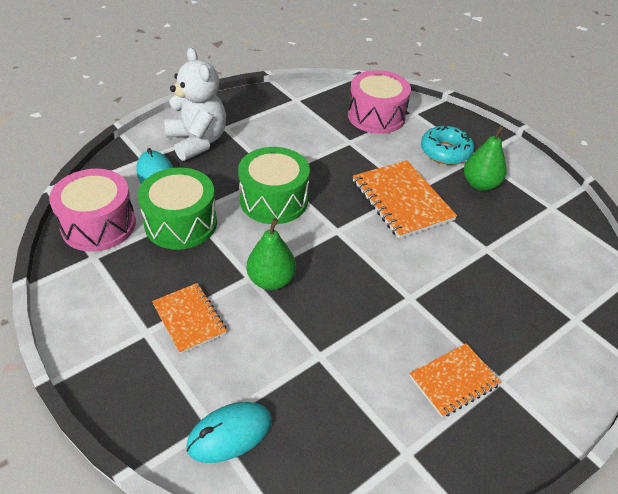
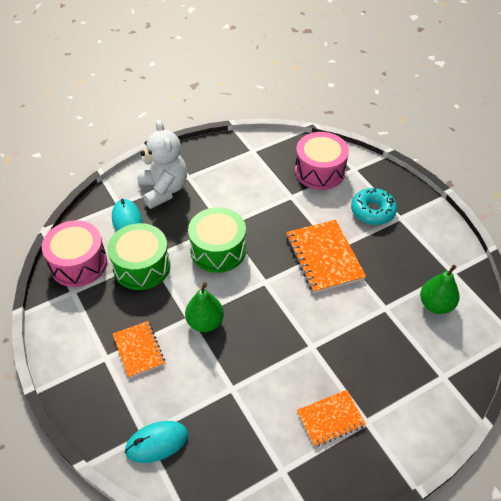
camera: 10 degrees right, 5 degrees up
(480, 184) = (395, 246): green pear -> green pear (436, 305)

